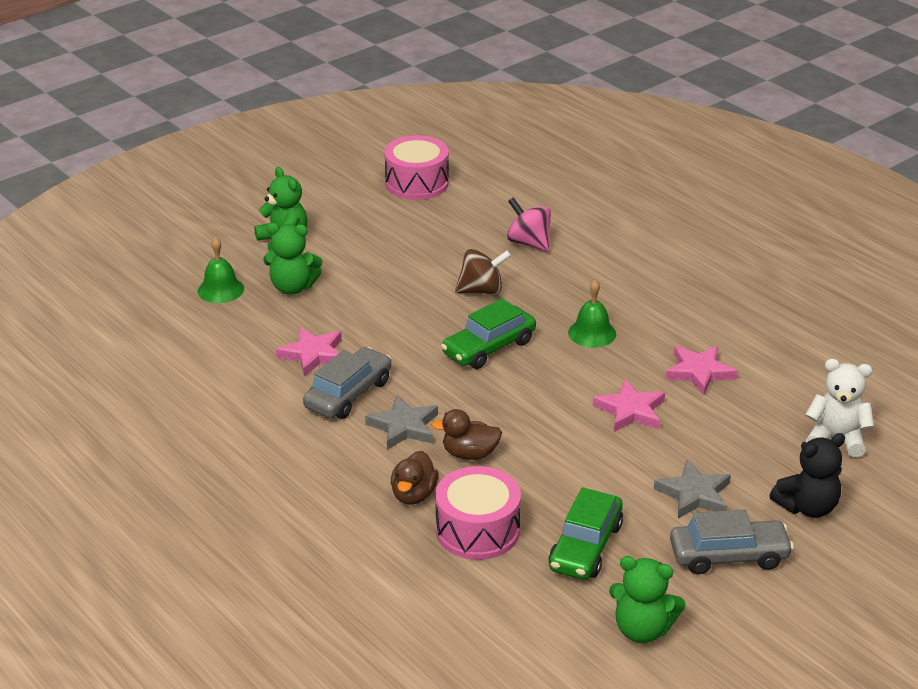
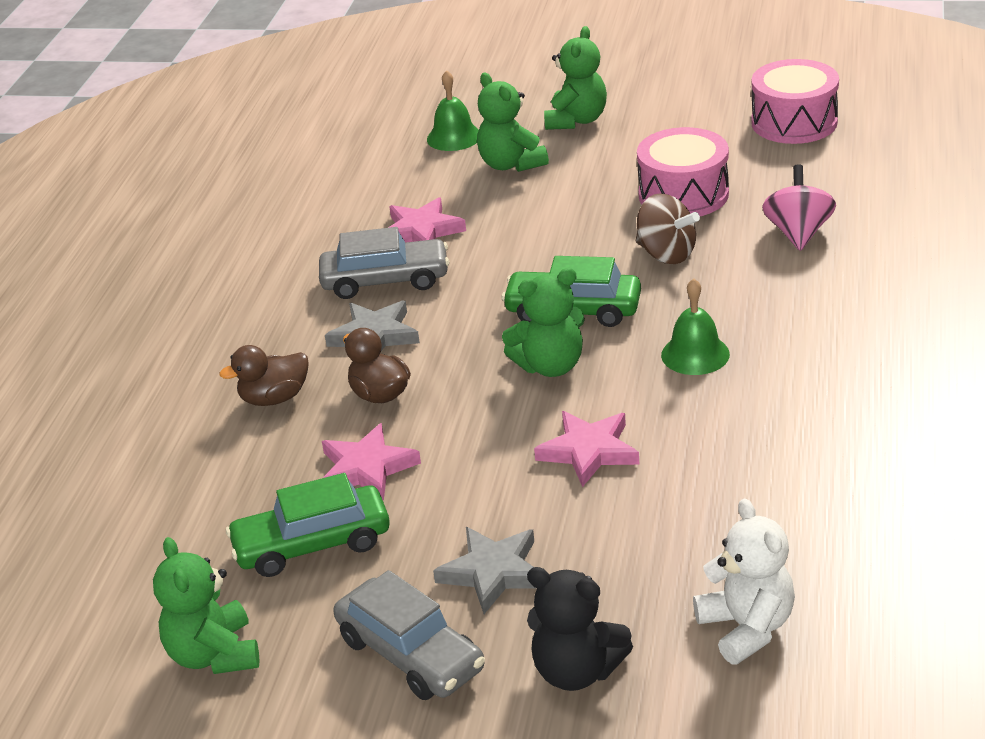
camera: 55 degrees right, 0 degrees up
(477, 530) = (262, 464): pink drum -> pink drum (683, 194)
(532, 382) = (550, 366): none -> green teddy bear
(699, 372) = (730, 460): pink star -> pink star (366, 468)

